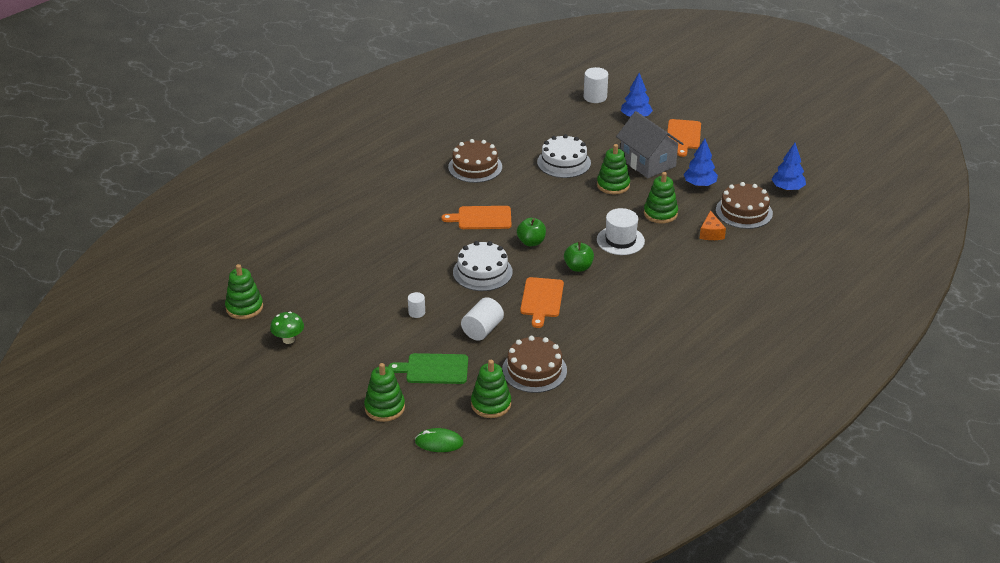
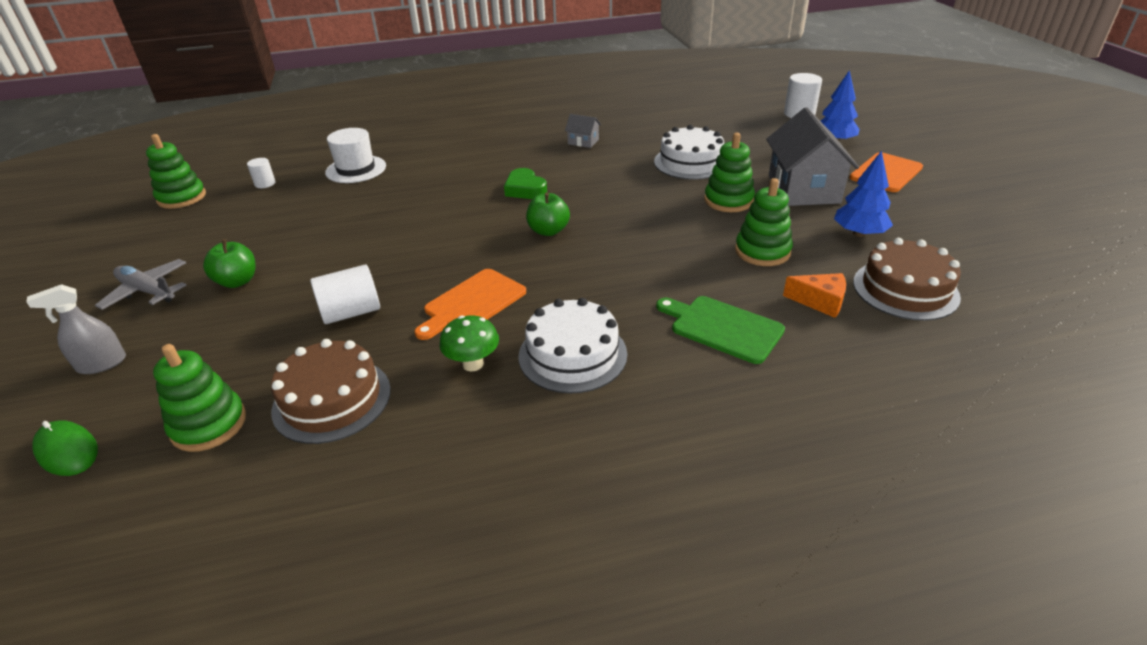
camera: 35 degrees right, 0 degrees up
(288, 339) = (160, 242): green mushroom -> green mushroom (473, 364)
(339, 367) = (147, 291): none -> grey plane
(385, 408) = (102, 364): green stacking toy -> grey spray bottle
(416, 312) = (315, 262): white cylinder -> white cylinder (265, 183)
(434, 369) = (226, 339): green cutting board -> green cutting board (722, 328)
(475, 167) = (583, 142): brown cake -> grey house
(481, 218) = (525, 189): orange cutting board -> green heart
(482, 272) = (448, 244): white cake -> white cake (572, 354)
(578, 267) = (570, 280): green apple -> green apple (237, 281)
(620, 240) = (667, 266): white hat -> white hat (356, 169)
(711, 233) = (820, 302): orange cheese -> orange cheese turned 105 degrees counterclockwise
(787, 188) = (1013, 280): blue tree -> none

